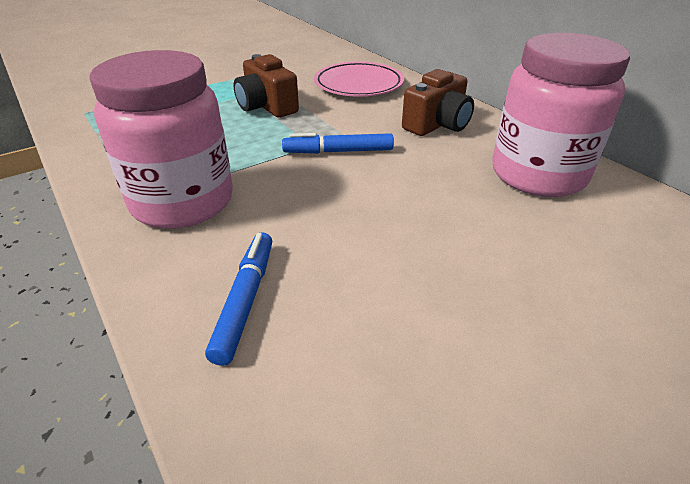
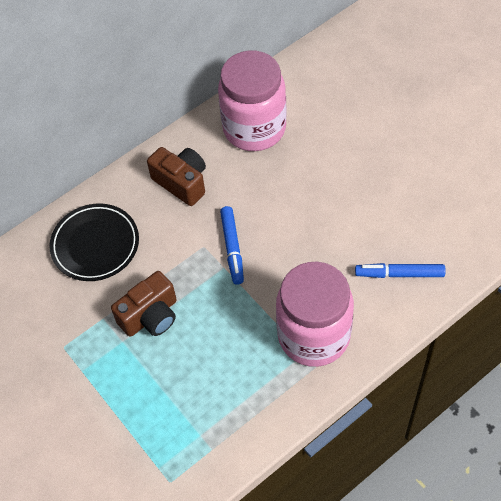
camera: 90 degrees left, 20 degrees up
(358, 84) = (95, 245): pink plate -> black plate

